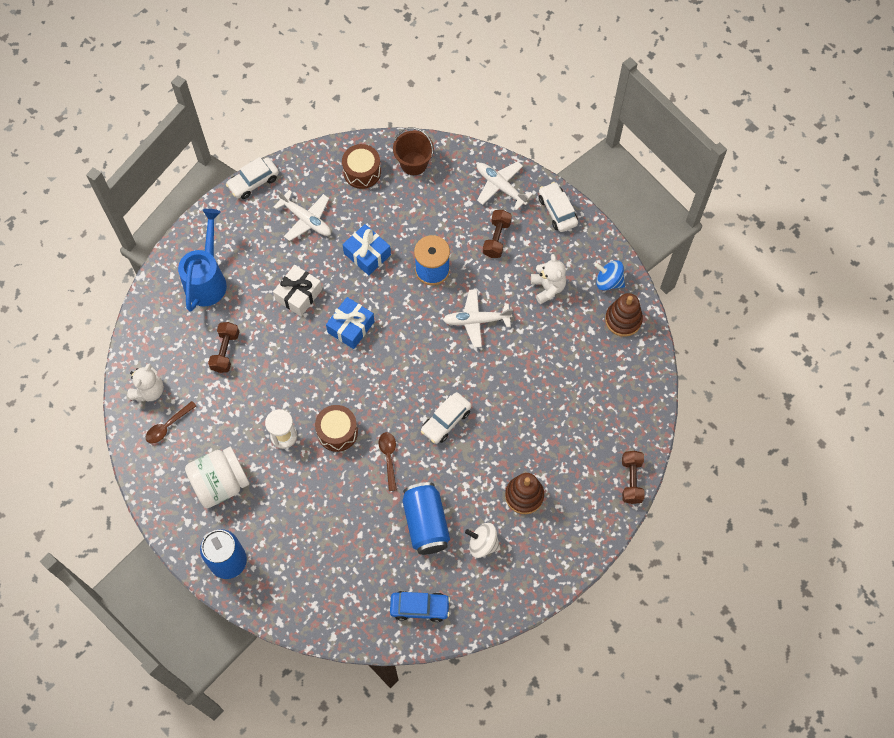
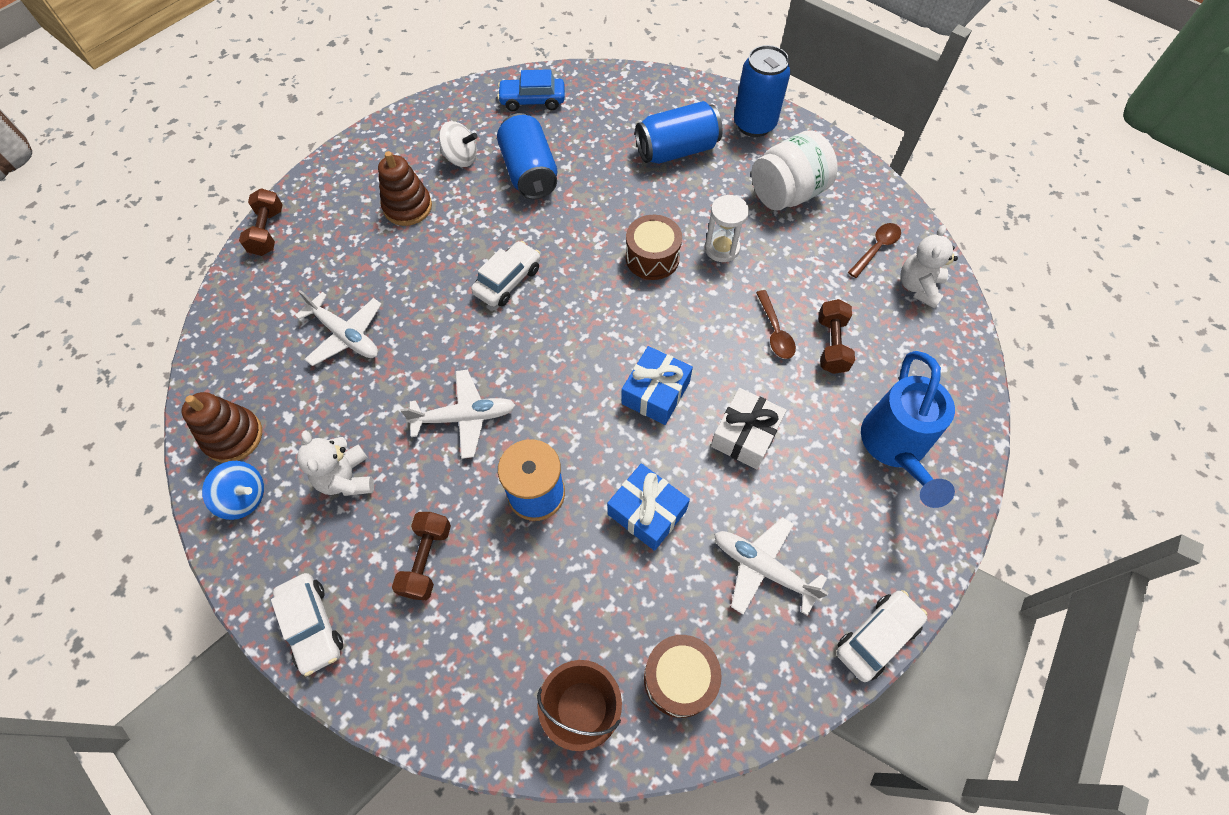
camera: 175 degrees right, 5 degrees down
(300, 537) = (677, 150): none -> blue can
(388, 458) = (581, 234): brown spoon -> brown spoon (775, 331)
(500, 187) = (414, 669): white plane -> white plane (345, 335)

